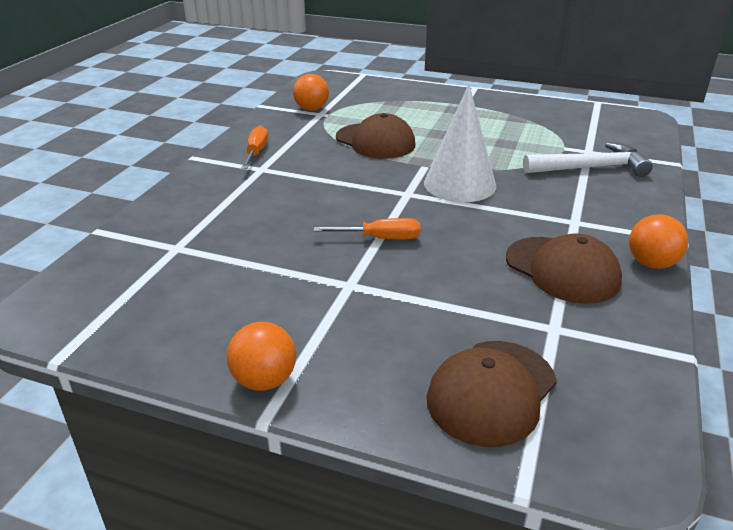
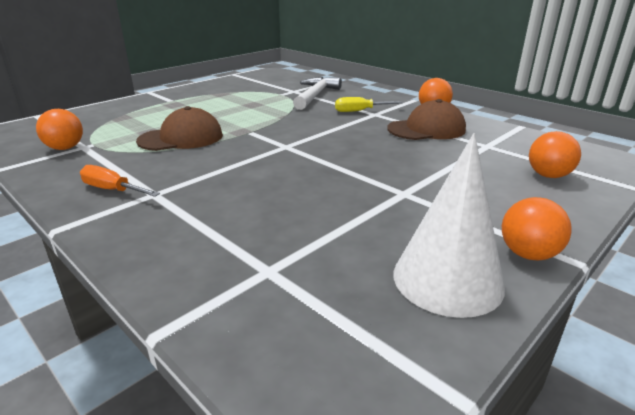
camera: 65 degrees left, 5 degrees down
(381, 238) = (345, 168): orange screwdriver -> none
(459, 184) = (293, 128): white cone -> white cone (447, 279)
(491, 392) = (548, 175): brown cap -> orange ball
(571, 209) = (359, 111): none -> yellow screwdriver

